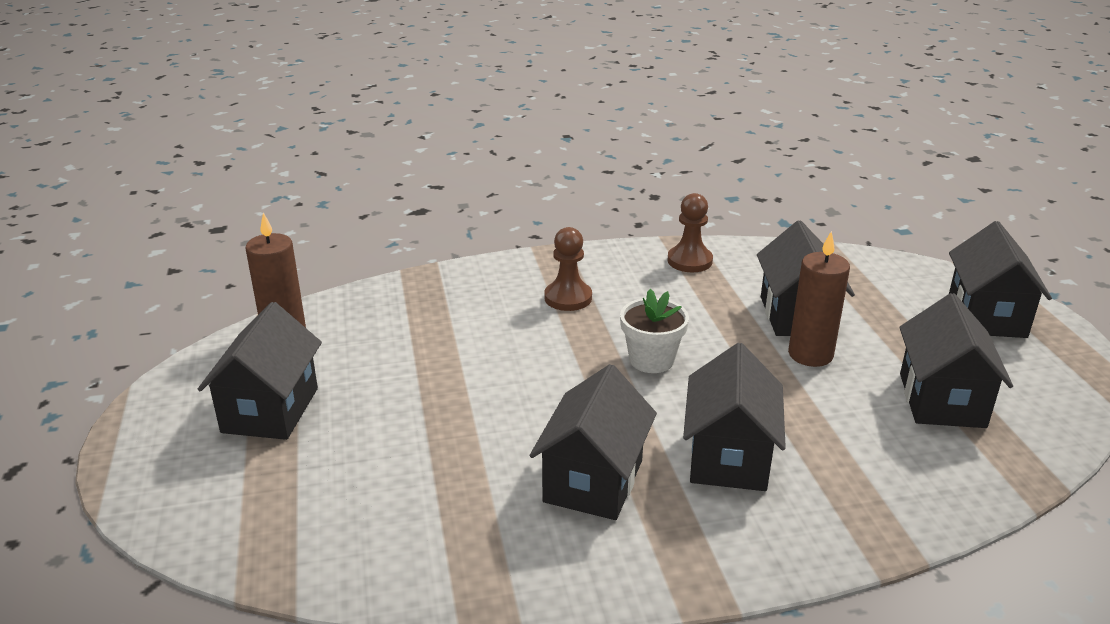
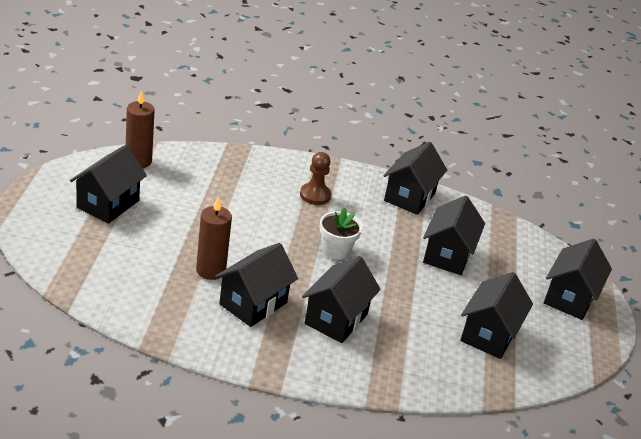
camera: 15 degrees right, 5 degrees up
(689, 261) = (409, 197): brown pawn -> black house
(810, 354) = (434, 281): brown candle -> brown candle (211, 270)

